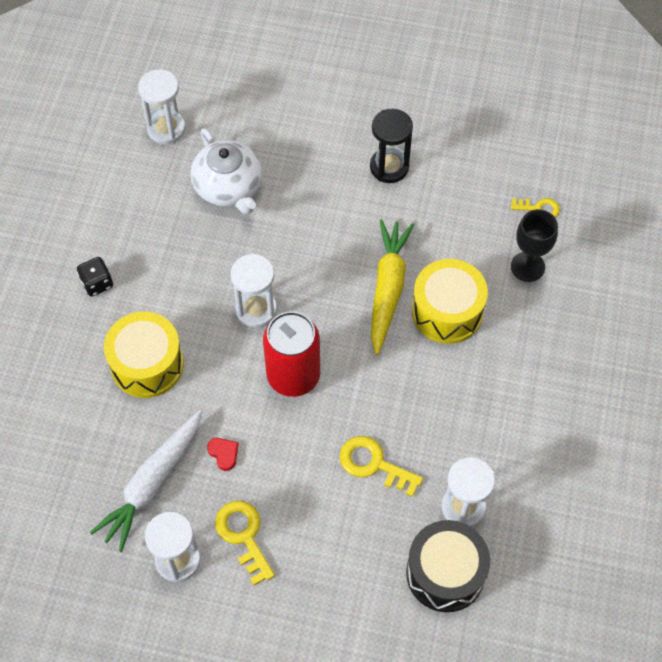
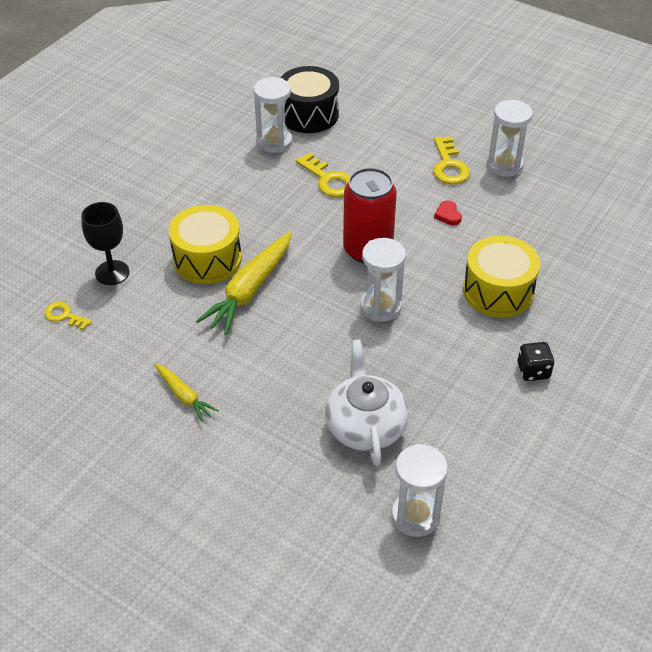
camera: 160 degrees left, 15 degrees down
(152, 484) = (514, 211): white carrot -> none
(389, 167) = (184, 396): black hourglass -> yellow carrot

